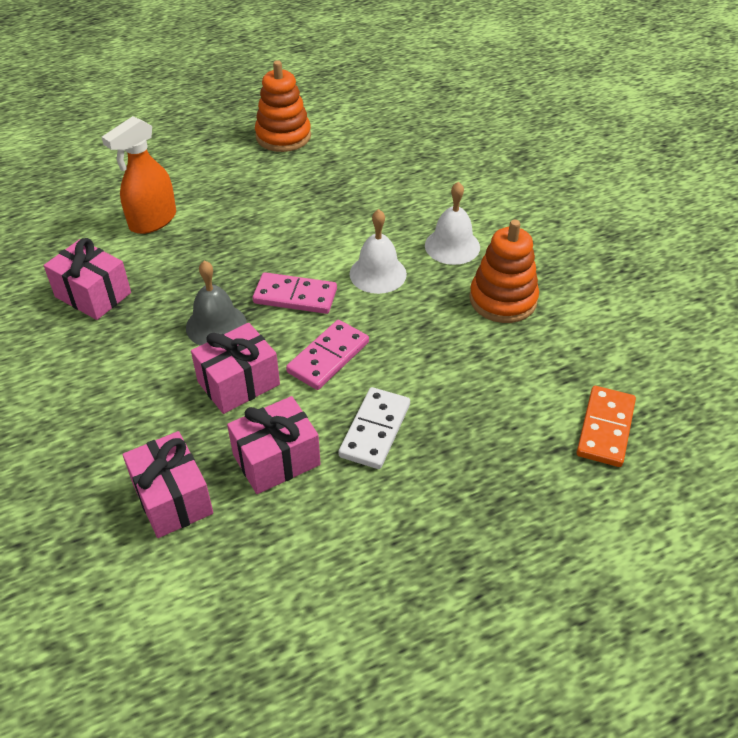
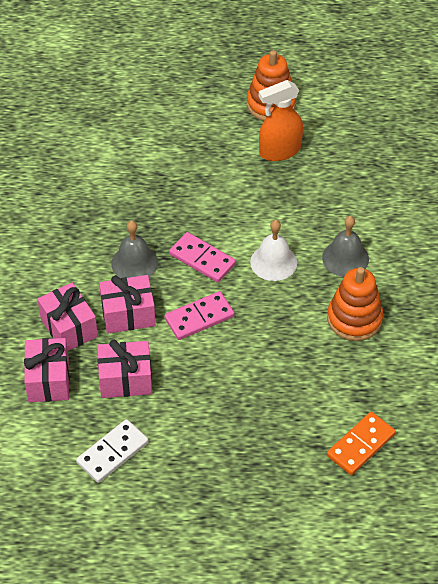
camera: 25 degrees right, 5 degrees up
(93, 295) = (61, 206): pink gift -> pink gift (69, 328)
(152, 221) = (130, 154): orange spray bottle -> orange spray bottle (279, 151)
(375, 430) = (201, 384): white domino -> white domino (112, 452)
(452, 246) = (345, 258): white bell -> grey bell

